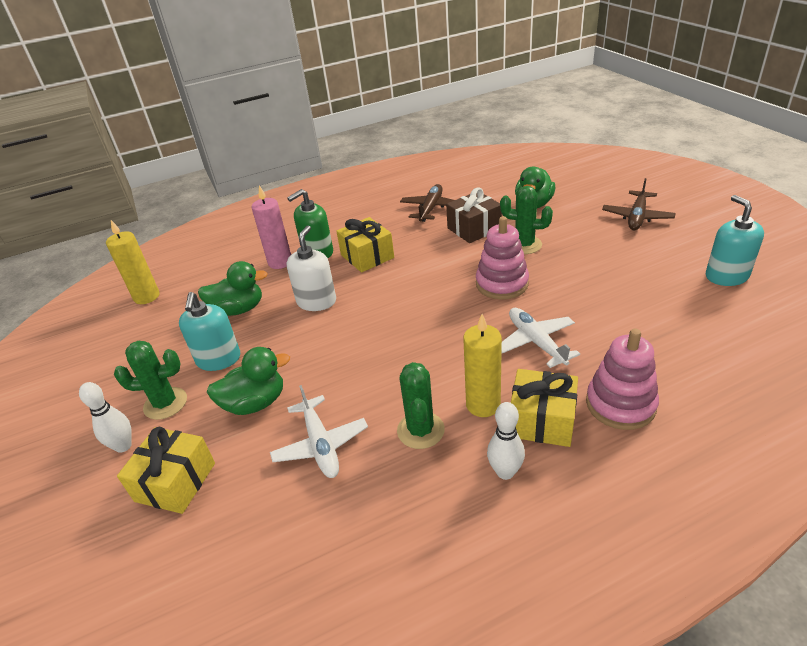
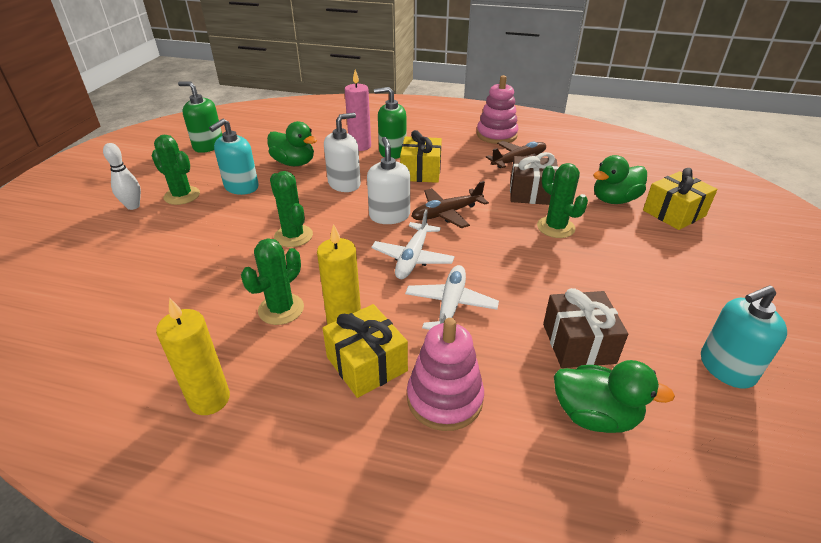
camera: 35 degrees right, 0 degrees up
(114, 343) = (208, 146): none -> green soap dispenser
(147, 297) = (260, 128): yellow candle -> yellow candle (209, 399)
(175, 482) = (125, 243): yellow gift -> yellow gift (674, 213)
(255, 403) = (221, 225): green duck -> green duck (595, 415)
(320, 444) = (216, 275): white plane -> white plane (413, 258)
(339, 369) = (293, 236): none -> green cactus
(395, 305) = (389, 216): none -> white soap dispenser
(502, 284) = (490, 246): pink stacking toy -> pink stacking toy (496, 135)
(505, 472) = (289, 378): white bowling pin -> none
(637, 217) = (706, 261): brown plane -> brown plane (447, 213)
(641, 314) = (578, 343): none -> brown gift
(726, 276) = (726, 368): turquoise soap dispenser -> turquoise soap dispenser turned 135 degrees counterclockwise

